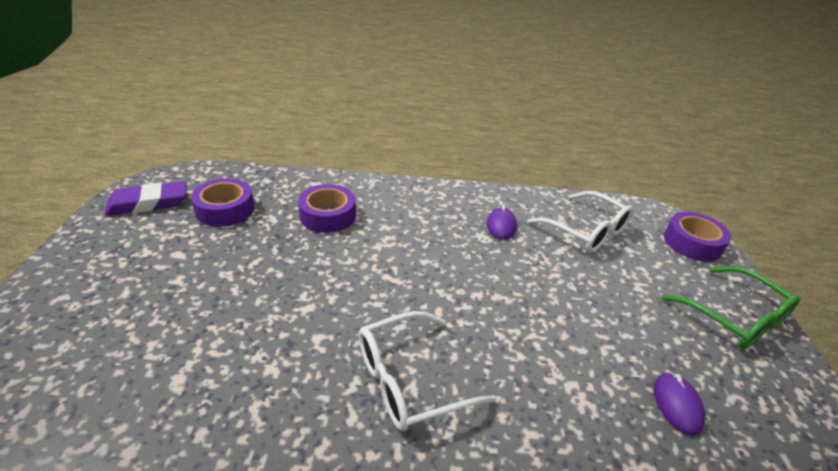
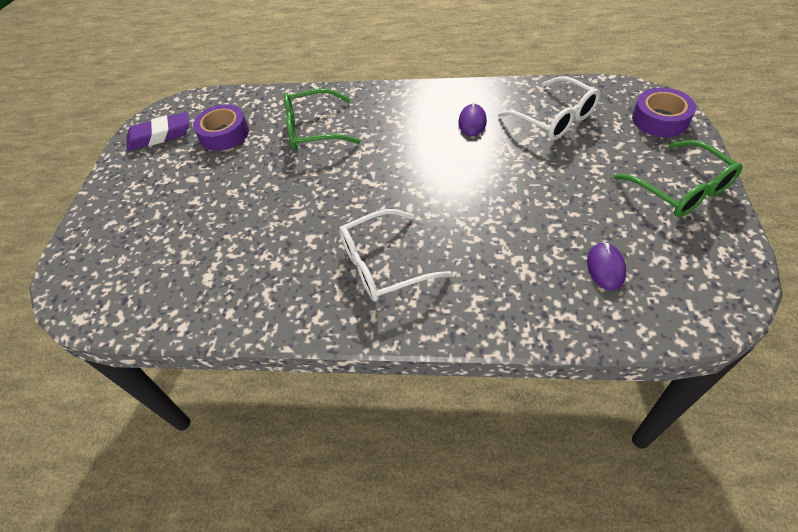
camera: 10 degrees right, 15 degrees up
(328, 215) = (313, 130): purple tape -> green glasses

